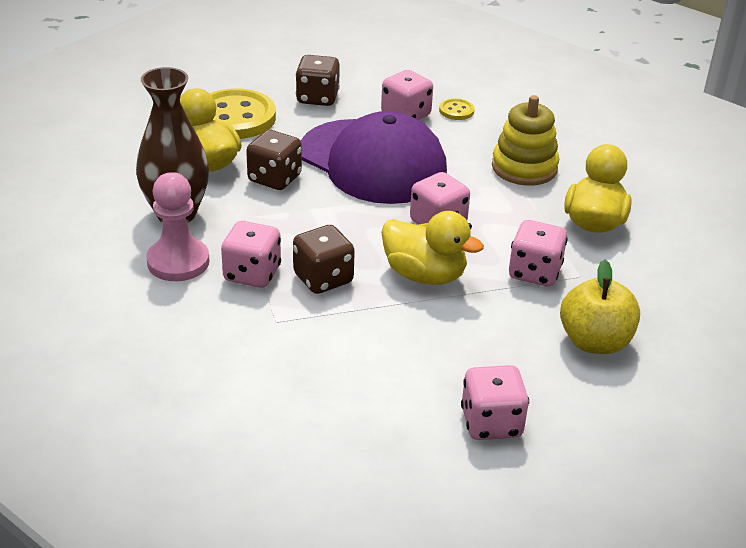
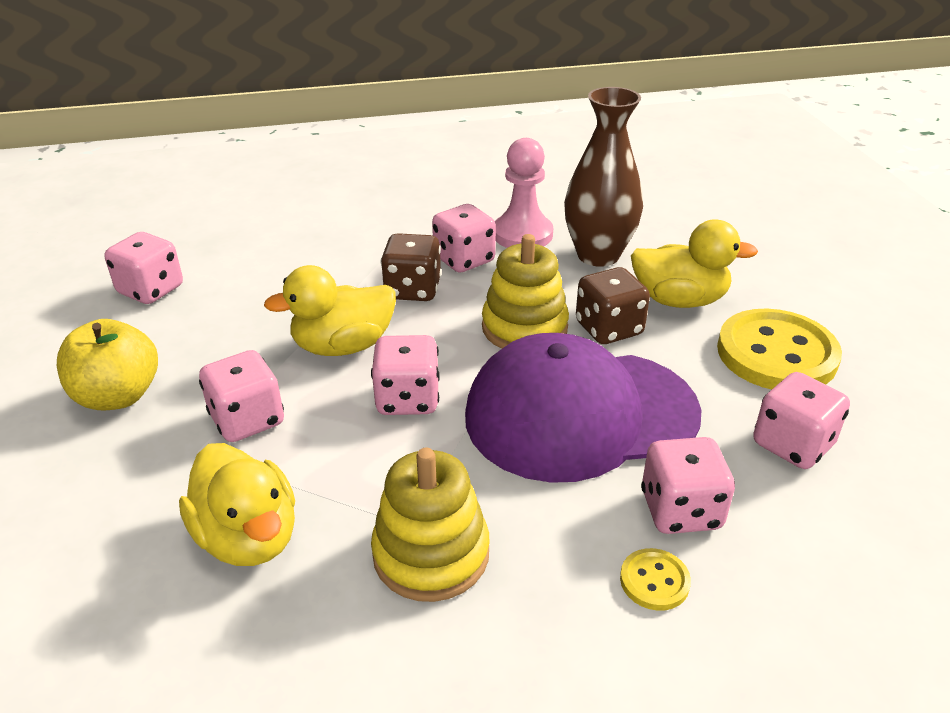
camera: 130 degrees right, 0 degrees up
(312, 210) = (524, 328): none -> yellow stacking toy
(317, 98) = (792, 445): brown dice -> pink dice

